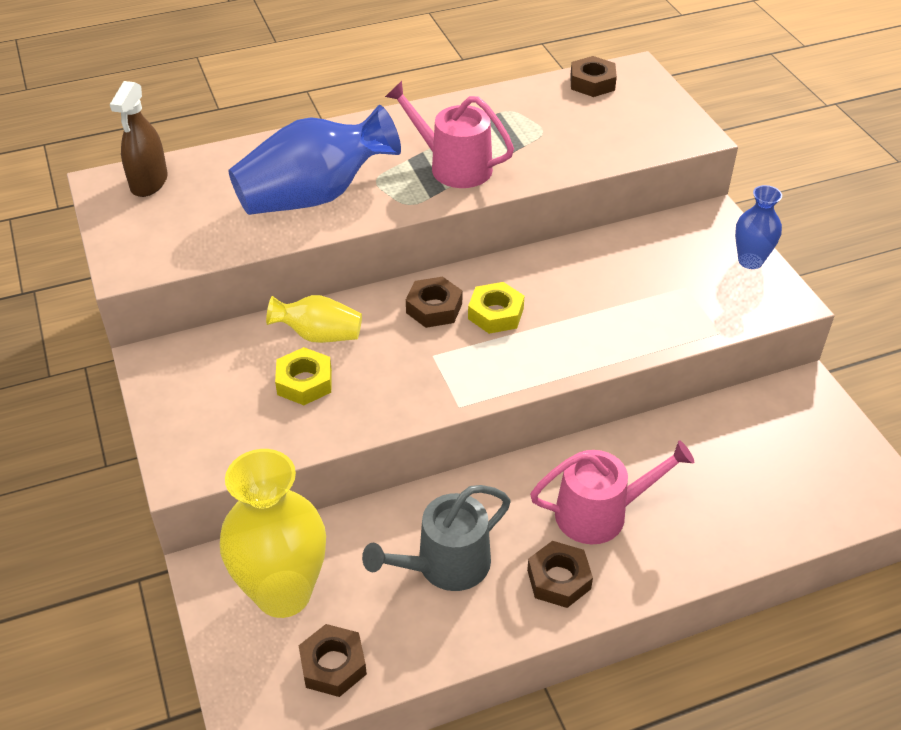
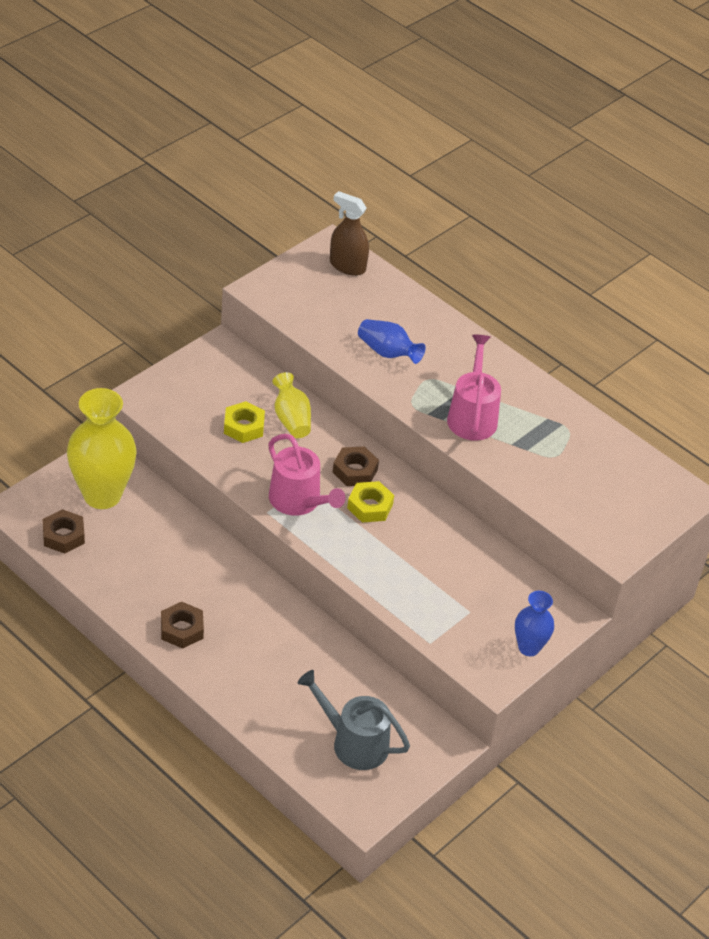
camera: 60 degrees right, 0 degrees up
(149, 182) = (347, 266): brown spray bottle -> brown spray bottle turned 45 degrees clockwise
(314, 196) = (387, 352): blue vase -> blue vase, size x0.53
(445, 565) = (163, 567): grey watering can -> grey watering can (354, 743)
(592, 83) = (645, 470): brown nut -> none
(600, 513) = (249, 638): pink watering can -> pink watering can (298, 501)

